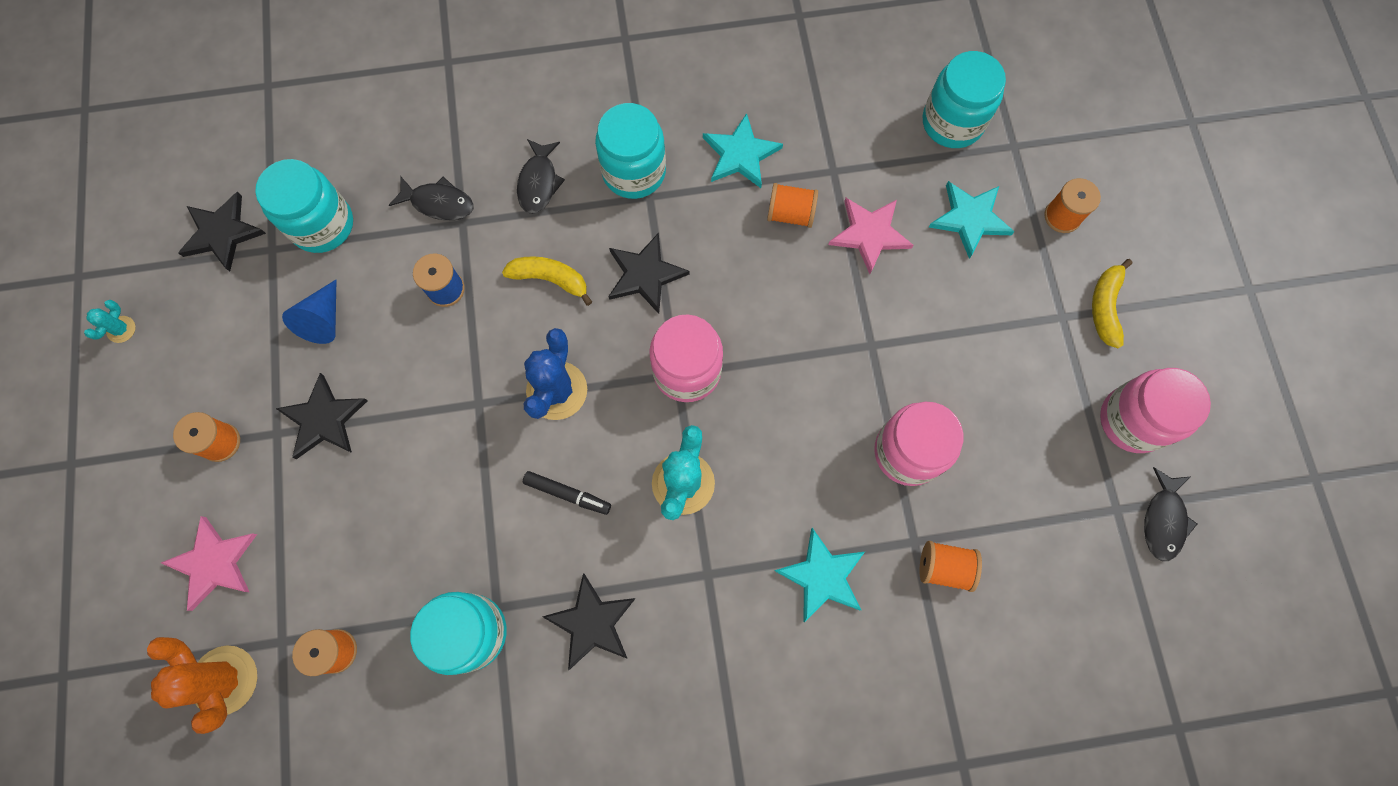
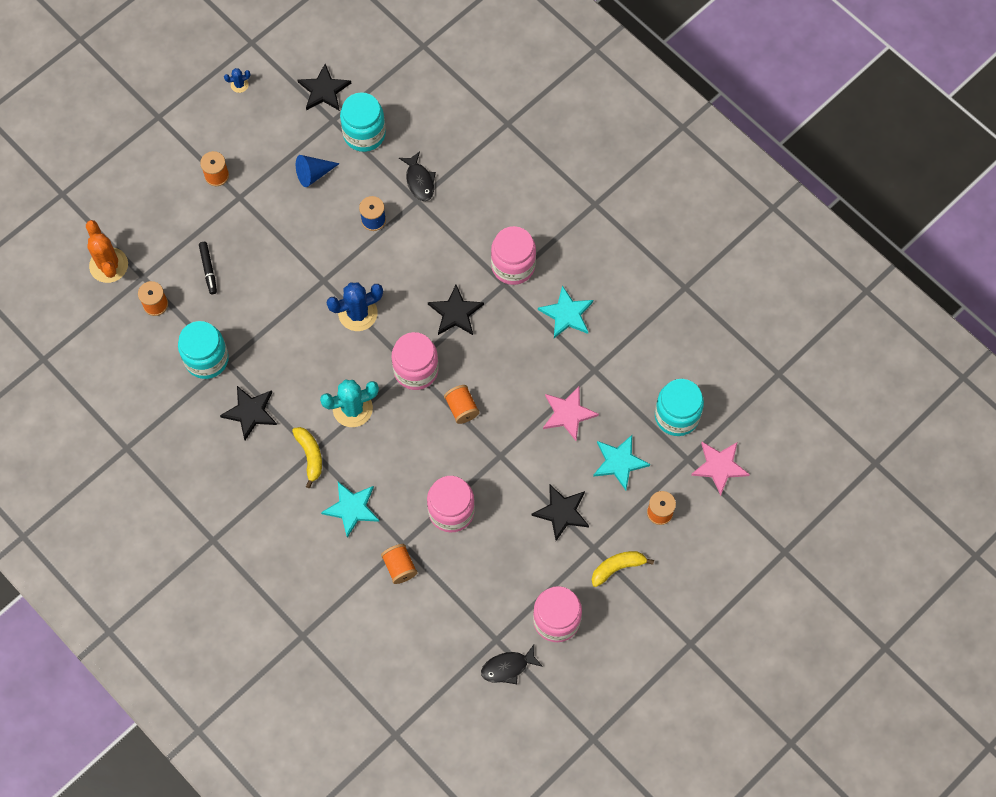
camera: 55 degrees right, 5 degrees down
(121, 329) = (239, 85): turquoise cactus -> blue cactus
(214, 563) = (157, 218): pink star -> pink star (719, 466)
(225, 680) = (108, 265): orange cactus -> orange cactus turned 45 degrees counterclockwise
(323, 419) = (262, 213): black star -> black star (562, 512)
(539, 183) = (469, 222): black fish -> none
(550, 279) = (417, 267): yellow banana -> yellow banana (310, 456)
(567, 494) = (307, 356): black marker -> black marker (208, 269)
(634, 172) = (513, 266): turquoise jar -> pink jar
(790, 214) = (549, 364): orange spool -> orange spool (461, 408)

